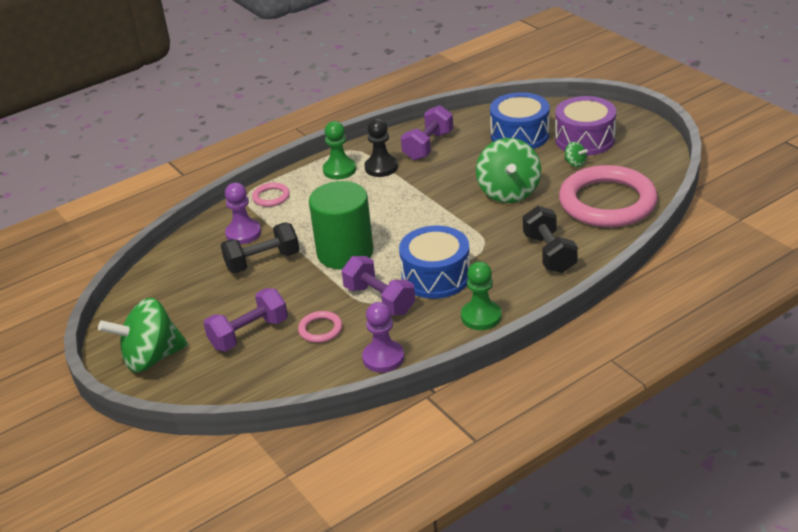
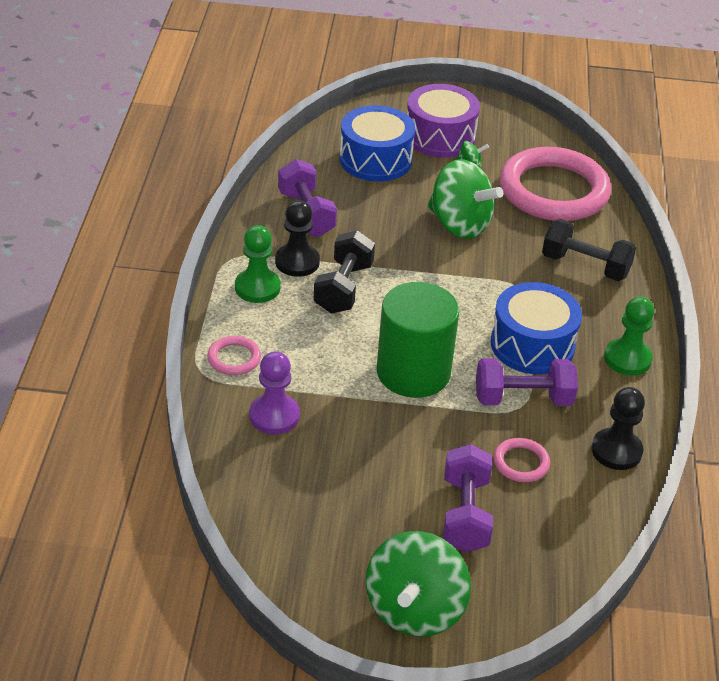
camera: 55 degrees left, 5 degrees up
(263, 262) = (349, 433): black dumbbell -> black dumbbell (343, 288)
(383, 358) = (616, 451): purple pawn -> black pawn

